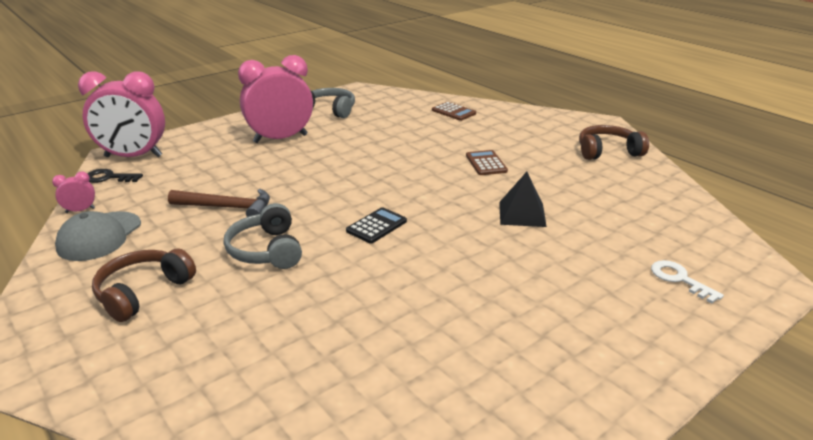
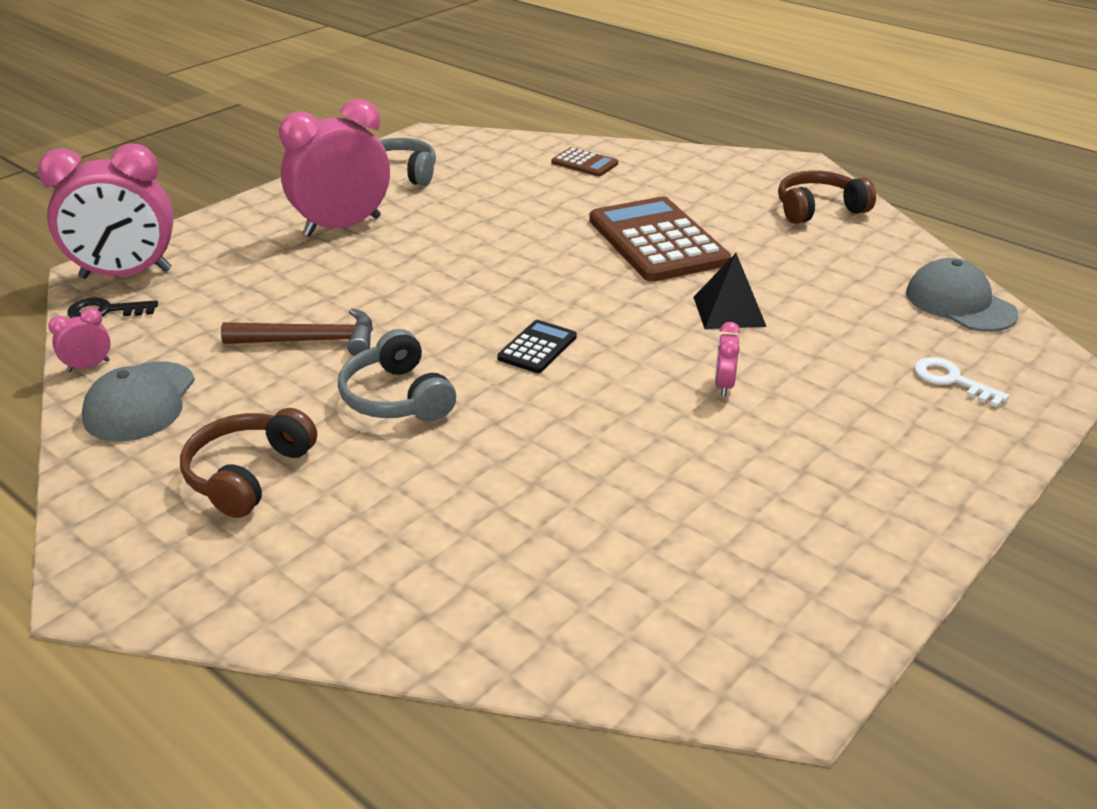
camera: 10 degrees left, 5 degrees up
(486, 163) = (657, 241): brown calculator -> brown calculator, size x2.14
(501, 265) = (724, 385): none -> pink clock
(699, 223) = (960, 303): none -> grey cap

